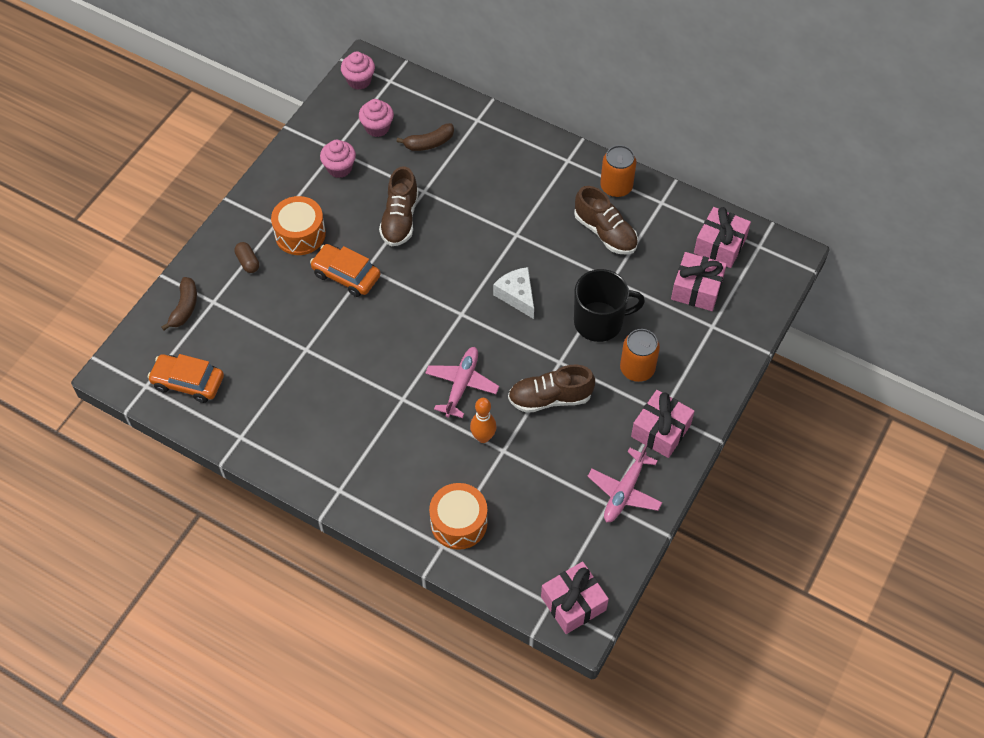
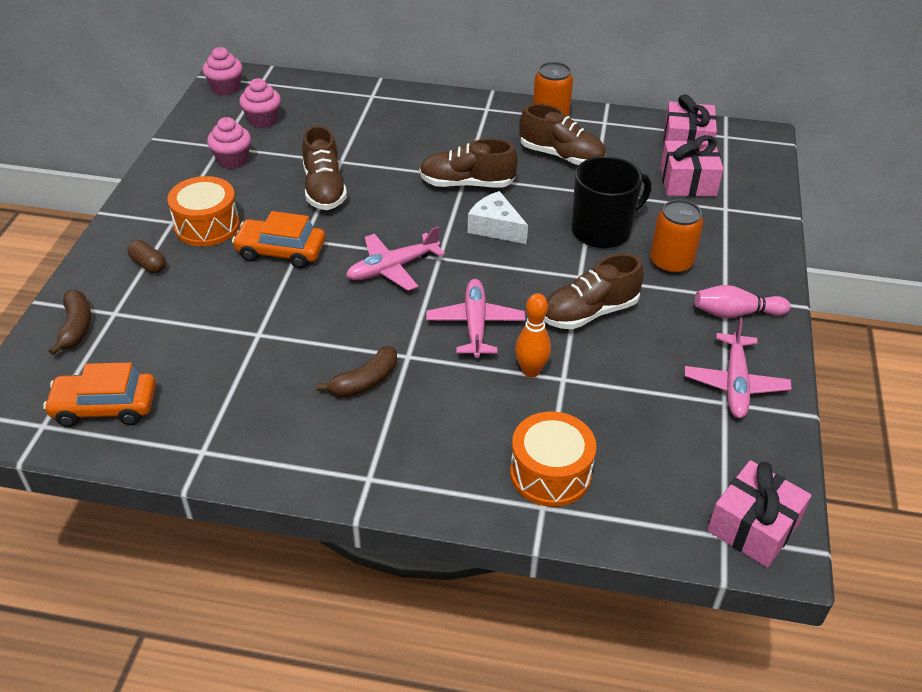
camera: 20 degrees left, 15 degrees down
(422, 314) = (393, 268): none -> pink plane
(429, 143) = (328, 122): brown banana -> brown banana (365, 381)
(514, 243) = (467, 184): none -> brown shoe
(661, 430) = (735, 313): pink gift -> pink bowling pin

